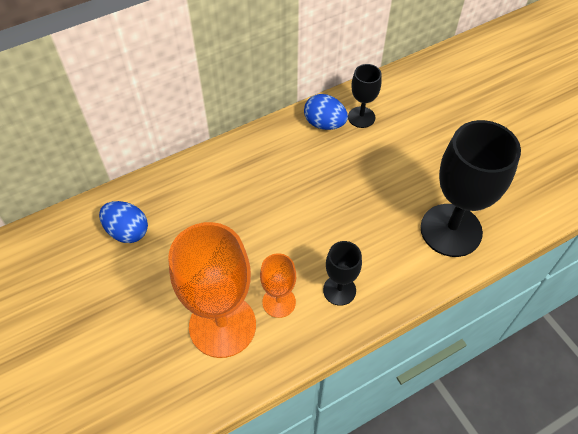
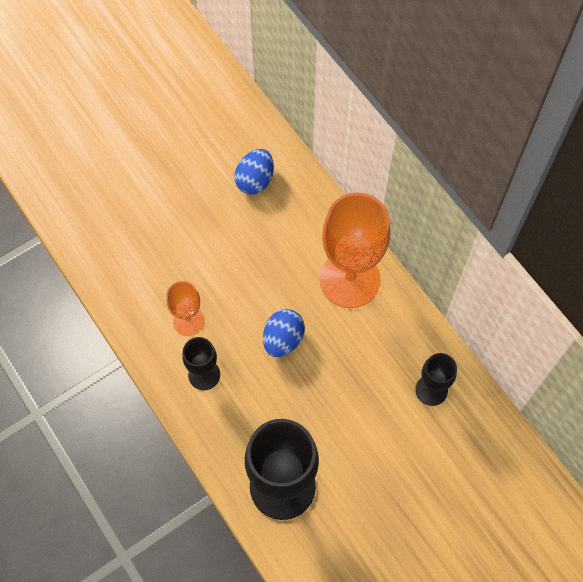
camera: 85 degrees right, 10 degrees up
(222, 325) = (163, 275): orange goblet -> orange goblet (349, 280)
(324, 124) = (415, 349): blue egg -> blue egg (283, 339)

